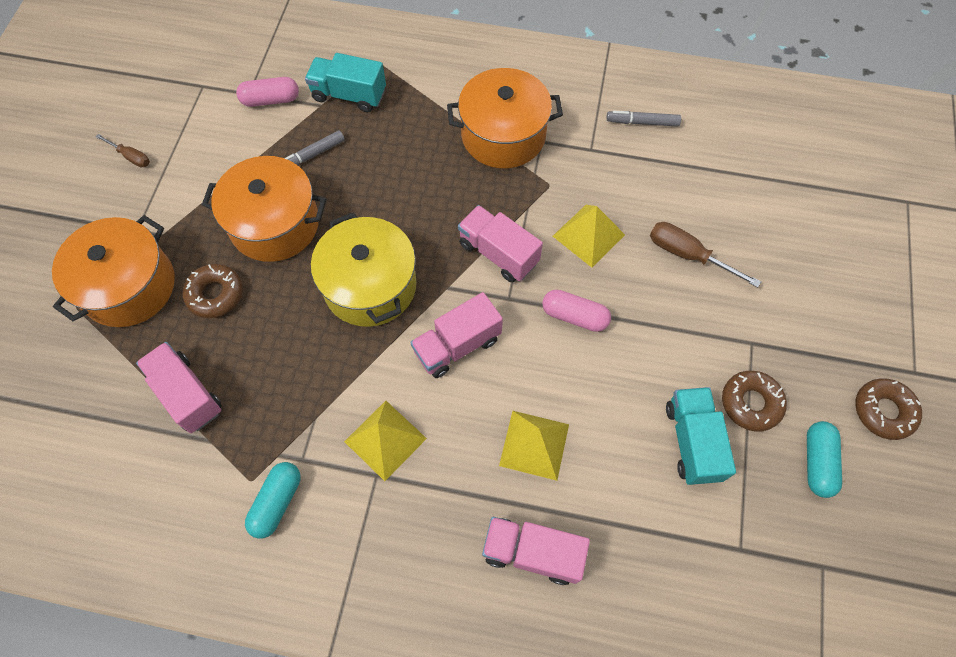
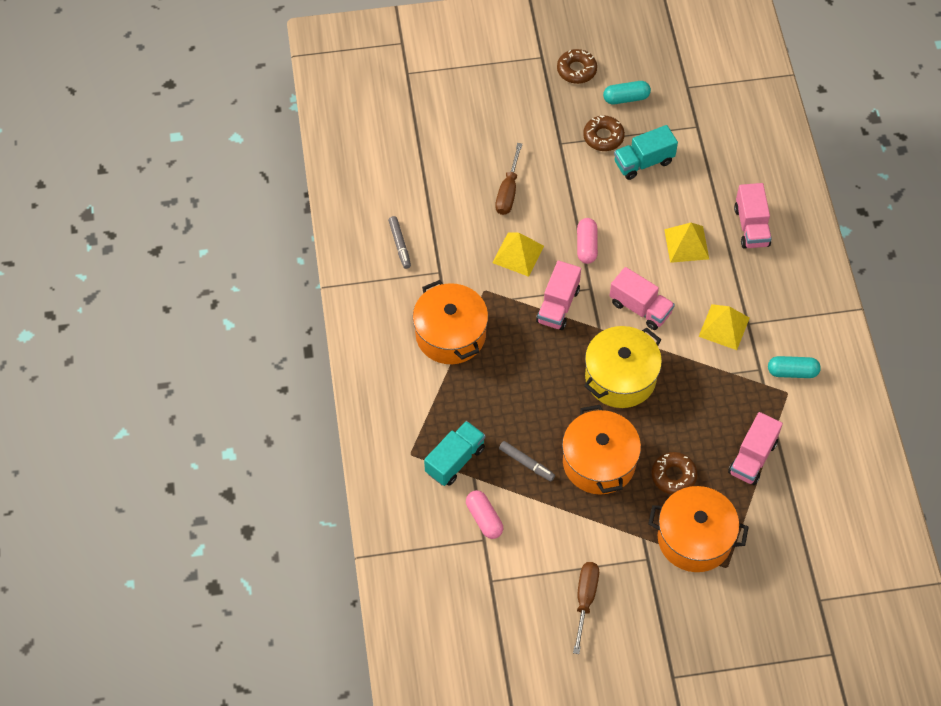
camera: 110 degrees left, 5 degrees down
(131, 157) = (585, 600): brown screwdriver -> brown screwdriver, size x1.64
(349, 95) = (455, 460): turquoise truck -> turquoise truck turned 135 degrees counterclockwise

